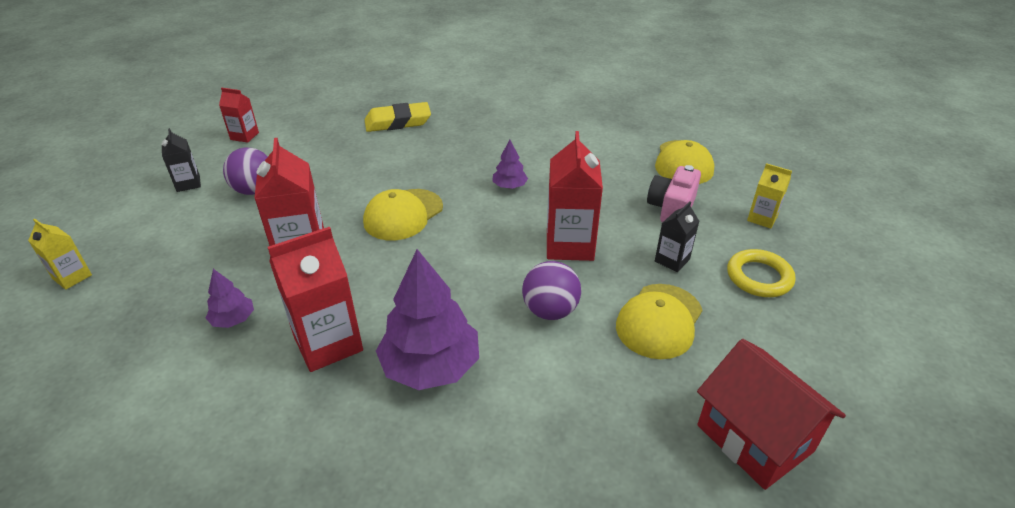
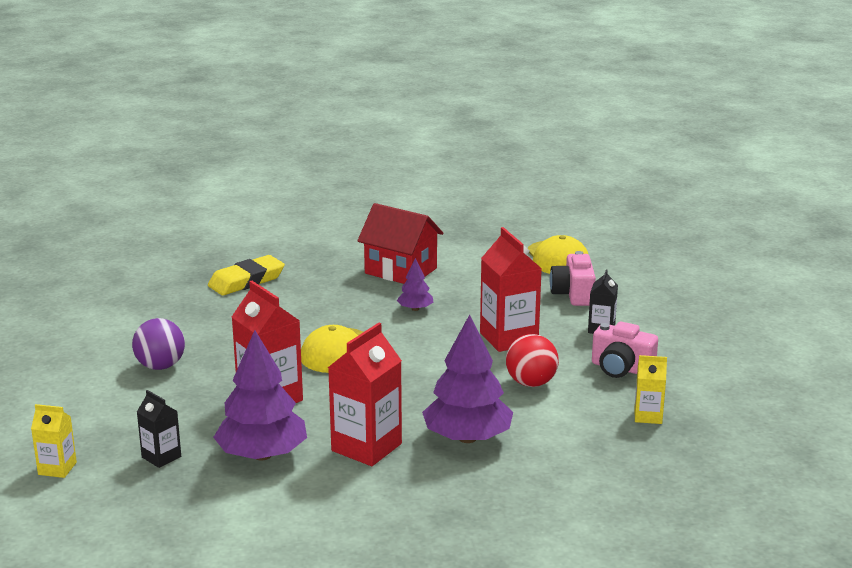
camera: 25 degrees left, 15 degrees down
(188, 183) = (79, 377): black carton -> black carton (161, 457)
(233, 320) = (262, 455): purple tree -> purple tree, size x2.07
(244, 136) = (88, 326): red carton -> none
(550, 310) = (531, 383): purple ball -> red ball
(659, 321) = (621, 368): yellow cap -> pink camera
(754, 438) = (734, 414): red house -> red house (401, 271)
(759, 277) = (676, 324): yellow ring -> none
(762, 218) = (652, 285): yellow carton -> yellow carton (648, 416)

